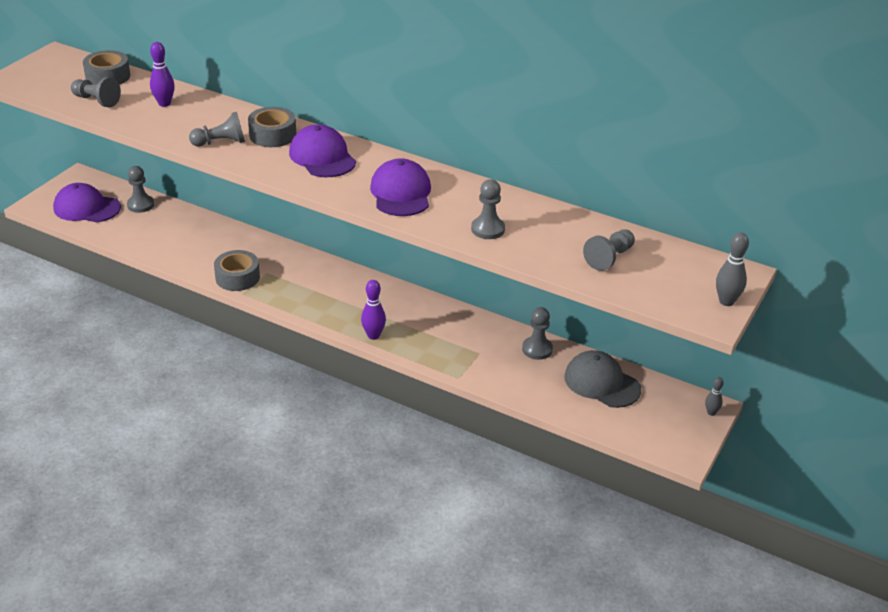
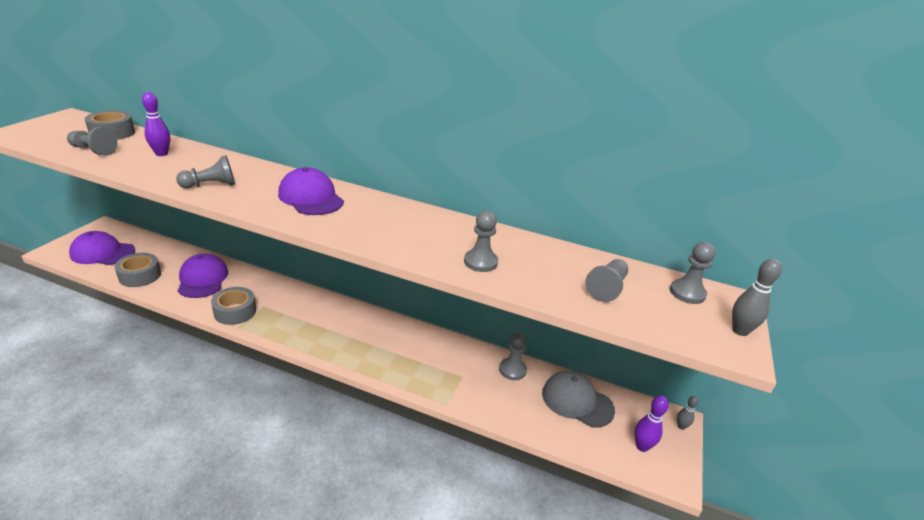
camera: 10 degrees left, 5 degrees down
(140, 205) = (154, 249): grey pawn -> grey pawn (687, 293)
(273, 135) = (263, 179): grey tape -> grey tape (140, 275)
(373, 335) = (362, 363): purple bowling pin -> purple bowling pin (642, 446)
(401, 193) = (389, 229): purple cap -> purple cap (202, 279)

